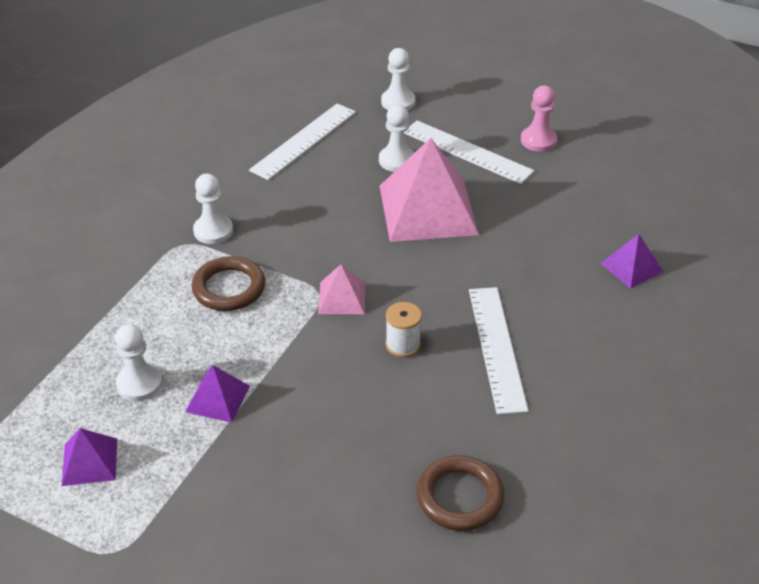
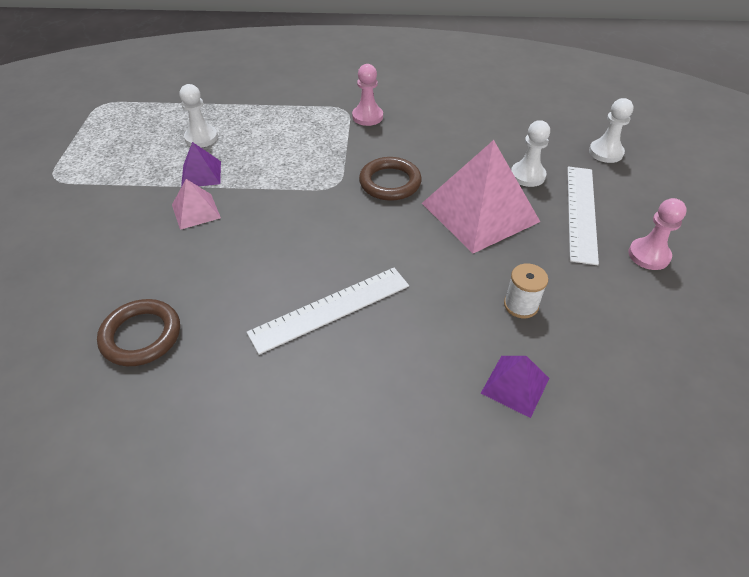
camera: 65 degrees right, 5 degrees up
(89, 461) = (126, 143): purple pyramid -> none
(213, 231) = (367, 117): white pawn -> pink pawn
(229, 288) = (313, 142): brown ring -> brown ring (390, 182)
(304, 141) = (504, 122): white ruler -> none
(341, 298) = (337, 198): pink pyramid -> pink pyramid (196, 211)
(403, 345) = (302, 248): white spool -> white spool (521, 305)

